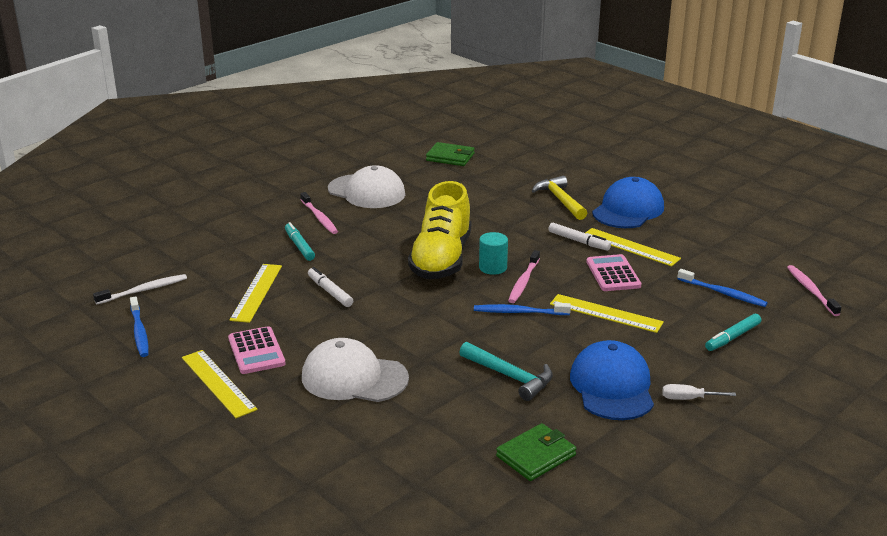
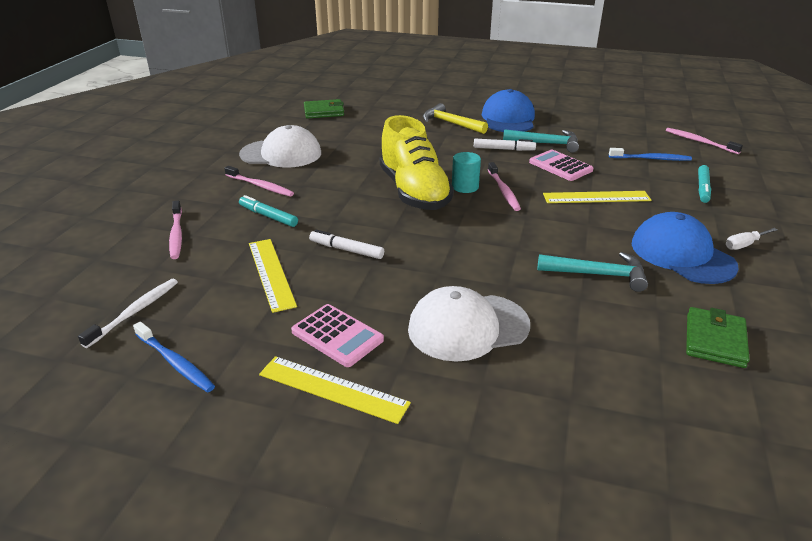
camera: 30 degrees left, 5 degrees up
(219, 241) = (176, 234): none -> pink toothbrush
(519, 312) = (532, 216): blue toothbrush -> none
(630, 247) = (545, 144): yellow ruler -> turquoise hammer

